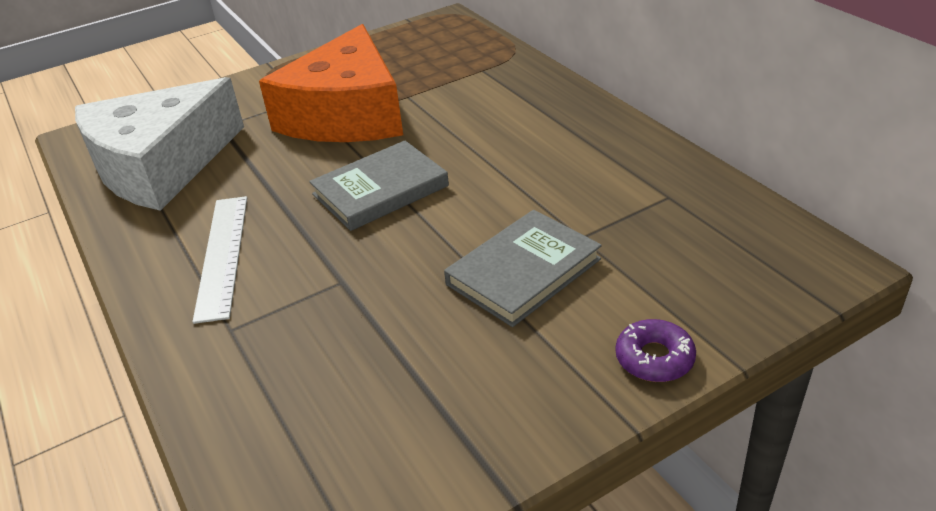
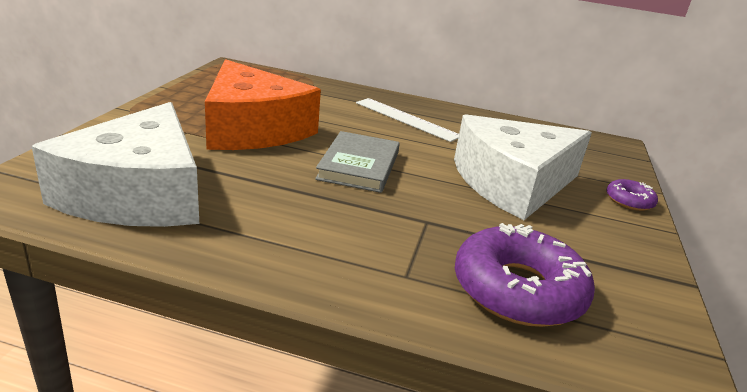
camera: 50 degrees left, 10 degrees down
(223, 255) = (314, 234): white ruler -> white ruler (406, 119)
(300, 394) = (518, 290): none -> purple donut
(523, 272) = (513, 183): grey book -> white cheese

